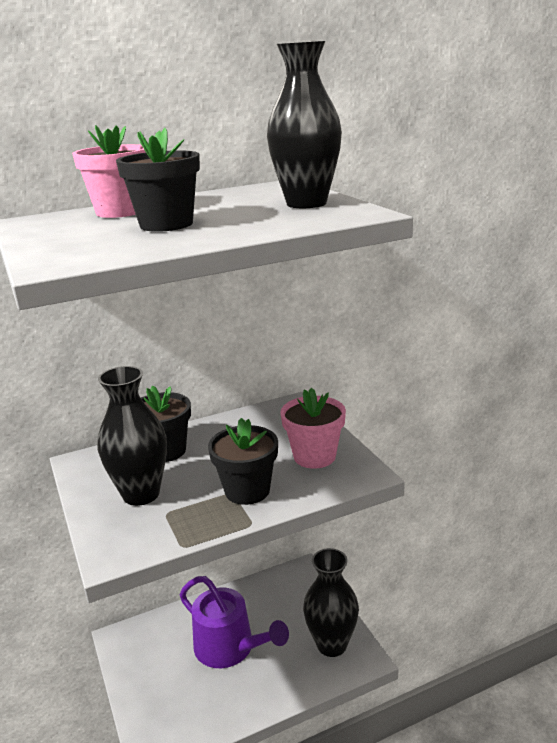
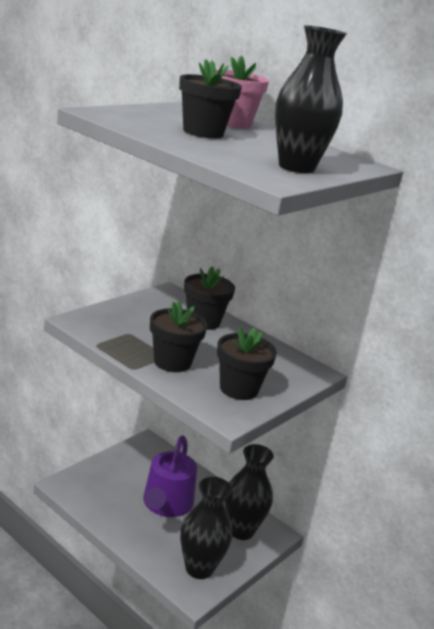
camera: 60 degrees right, 0 degrees up
(141, 494) = (144, 320): black vase -> black vase (241, 530)
(314, 456) = (238, 389): pink flower pot -> black flower pot

